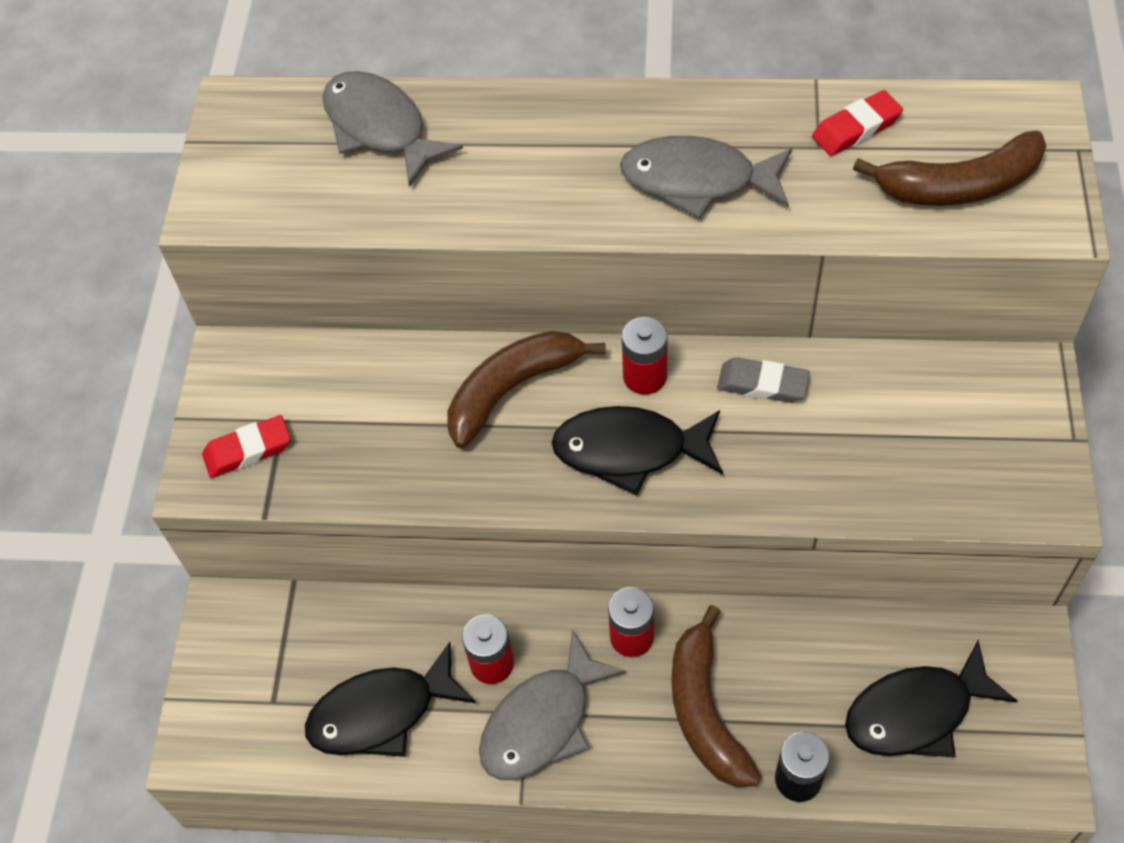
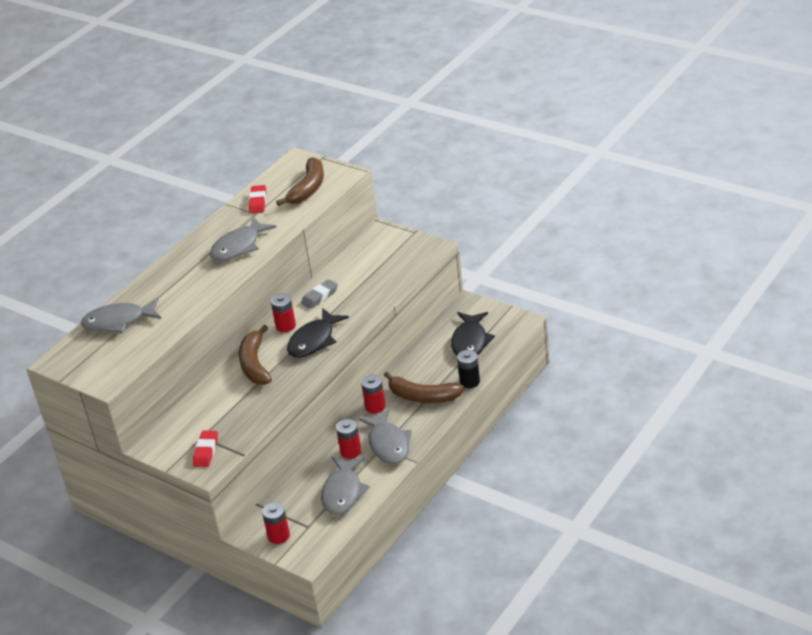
camera: 60 degrees left, 20 degrees down
(231, 665) = (278, 536): none -> red battery
(381, 713) = (343, 492): black fish -> grey fish

